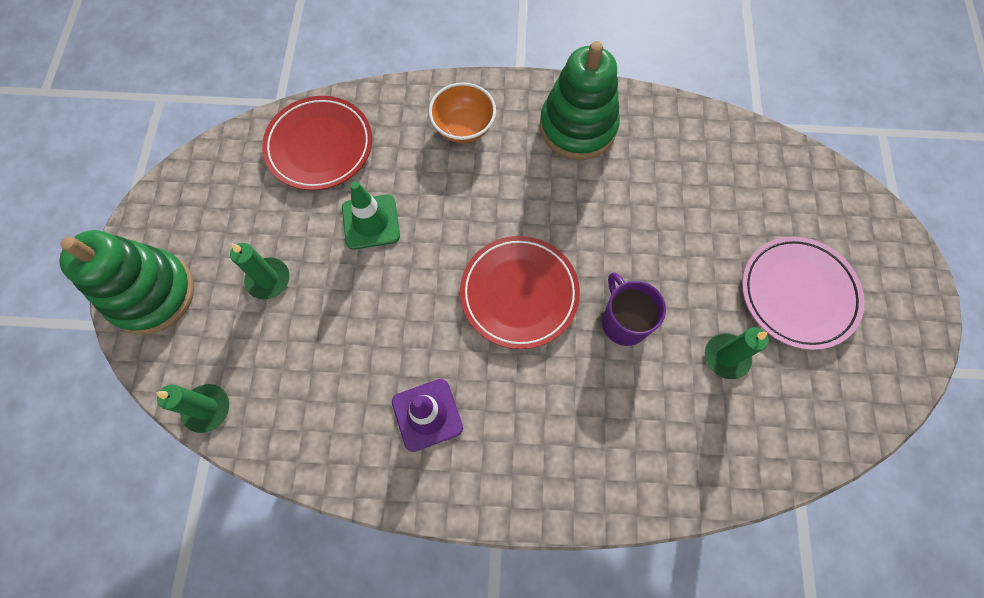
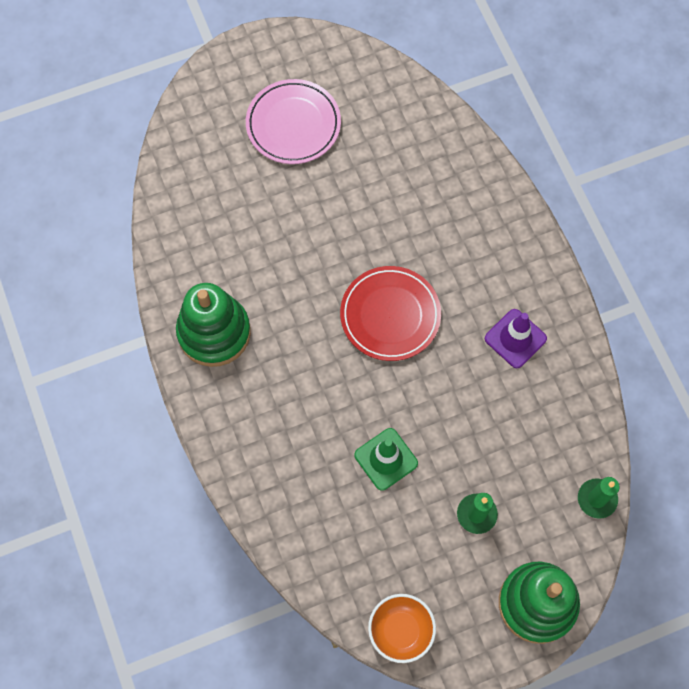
camera: 115 degrees left, 0 degrees up
(319, 146) = (335, 543): red plate -> none
(463, 127) = (257, 427): orange bowl -> orange bowl (400, 630)
(623, 321) = (375, 233): purple mug -> none
(726, 357) = (367, 157): green candle -> none

